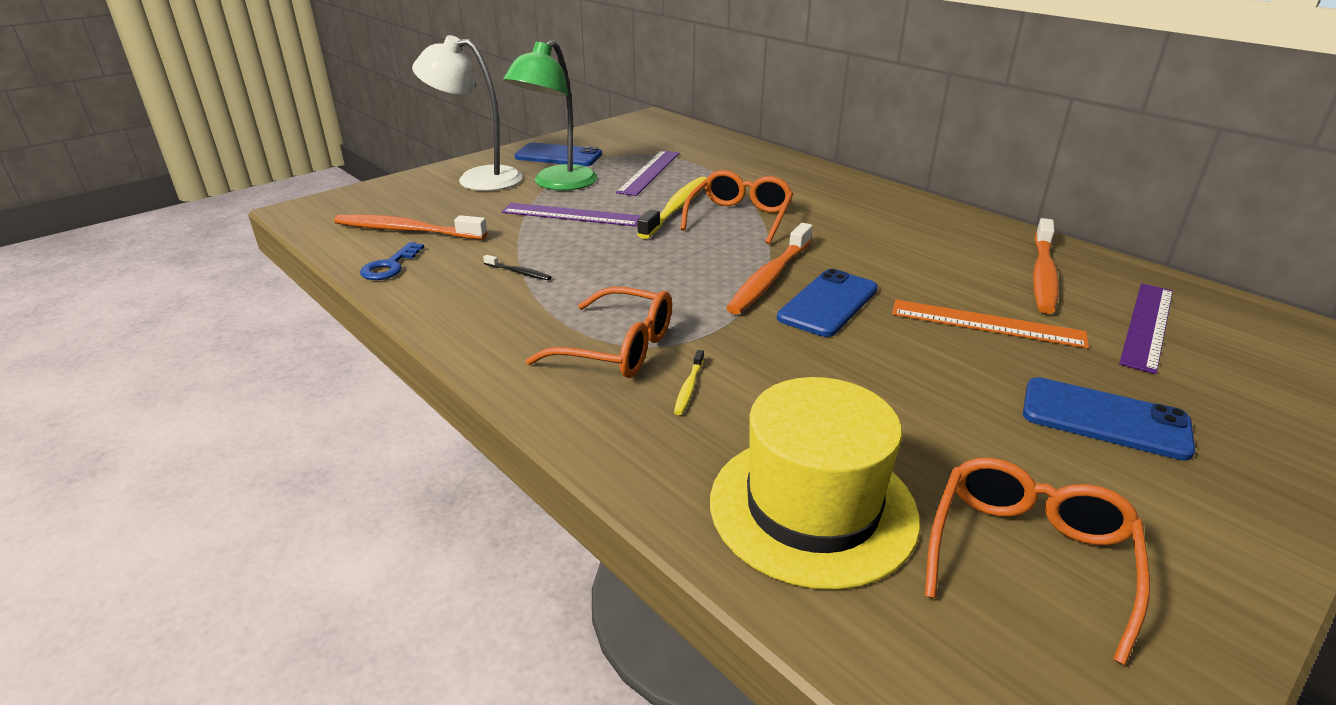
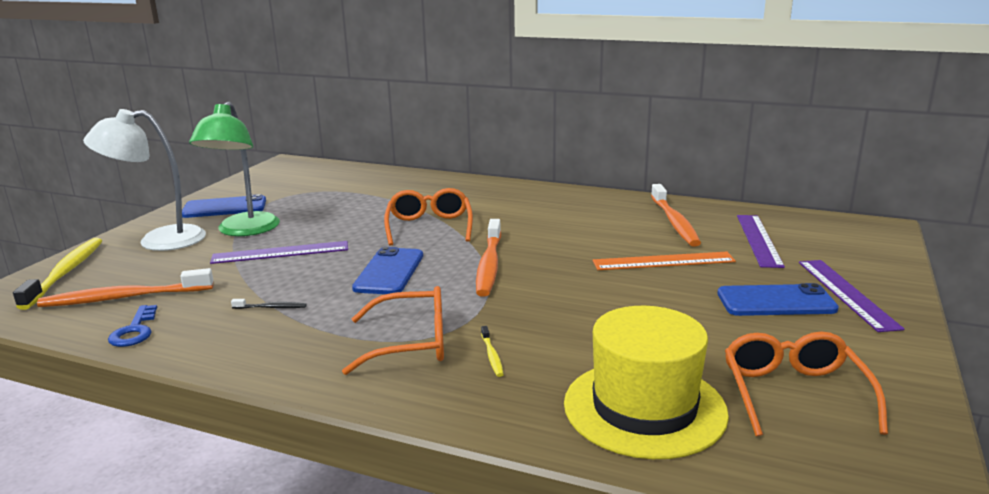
camera: 25 degrees left, 10 degrees down
(649, 172) = (322, 206): purple ruler -> purple ruler (846, 293)
(677, 208) = (371, 229): yellow toothbrush -> yellow toothbrush (66, 273)
(828, 303) = (547, 273): blue phone -> blue phone (389, 272)

